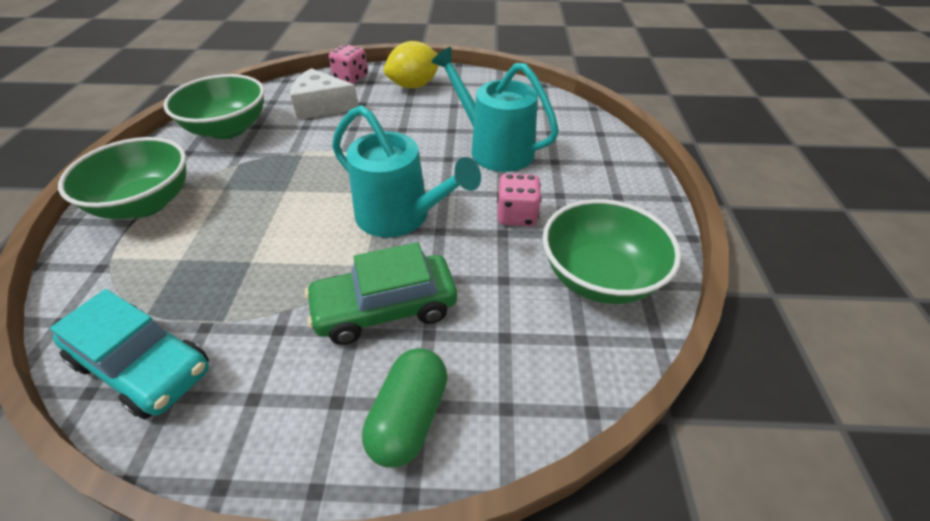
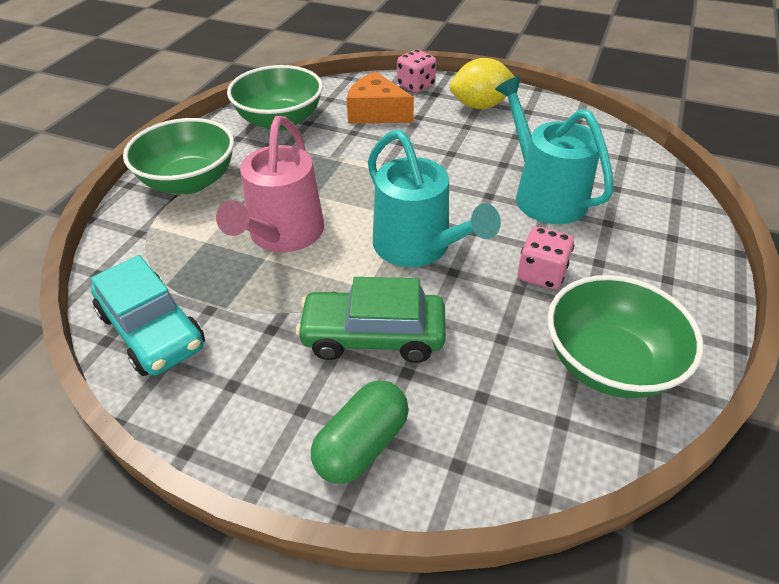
camera: 20 degrees right, 0 degrees up
(263, 234) = (283, 234): none -> pink watering can
(321, 106) = (376, 113): white cheese -> orange cheese

